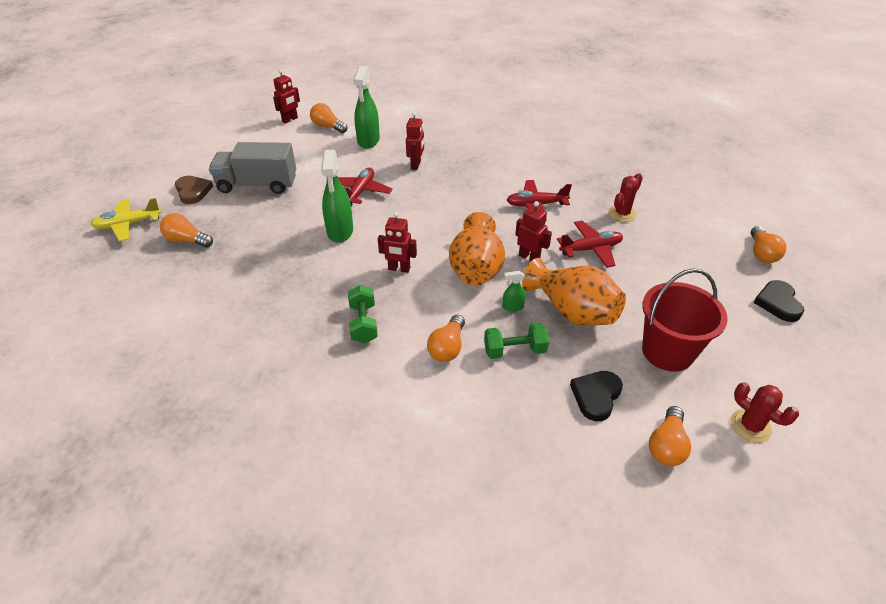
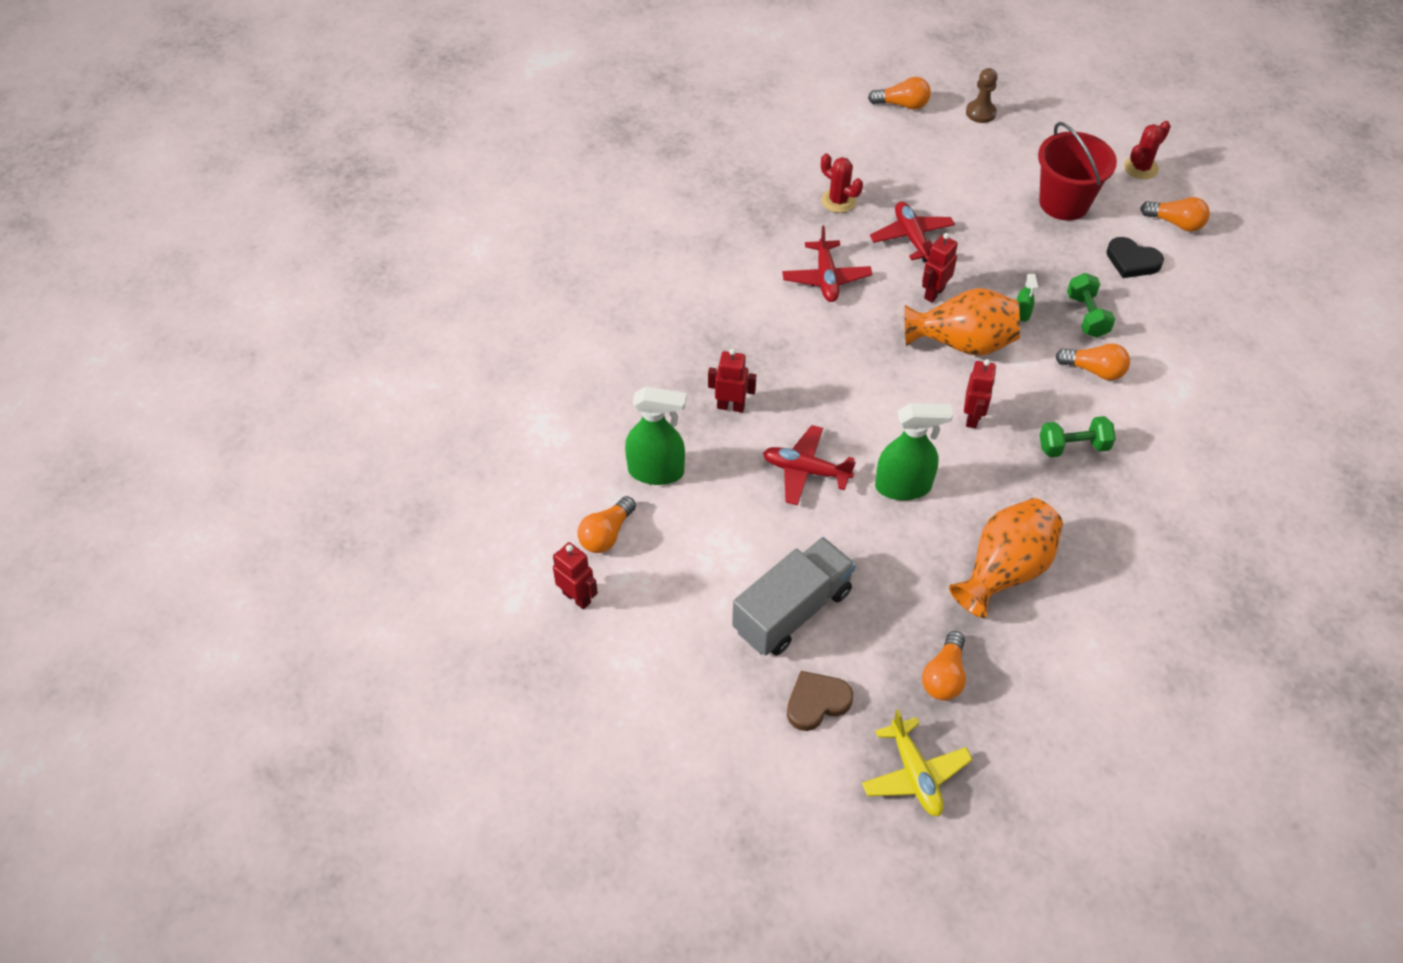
camera: 90 degrees left, 10 degrees up
(257, 184) = (792, 610): grey truck -> grey truck turned 135 degrees counterclockwise
(572, 311) = (1020, 265): orange vase -> orange vase (1004, 570)
(778, 303) = (980, 113): black heart -> brown pawn

